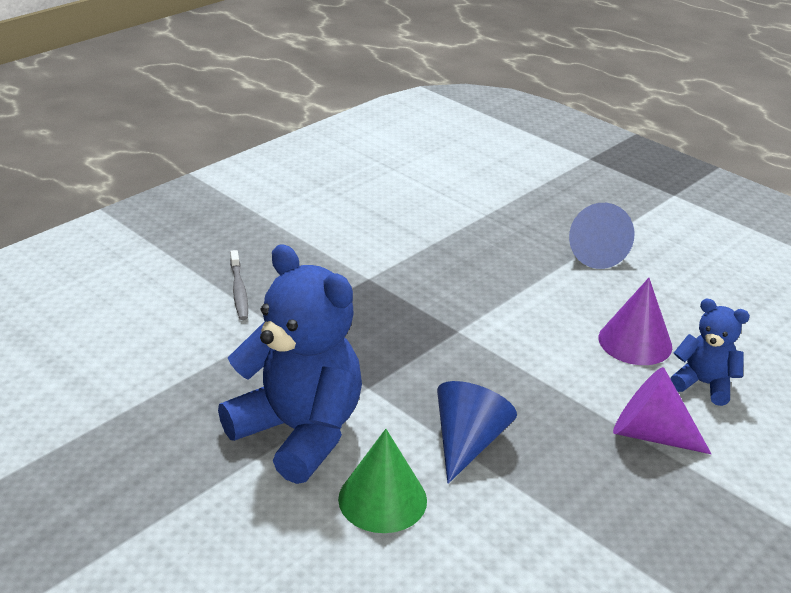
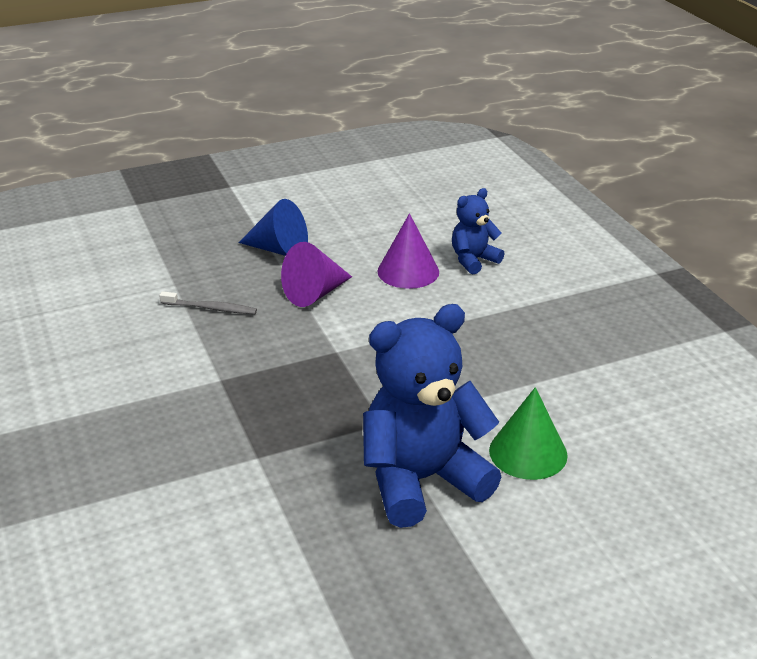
camera: 65 degrees left, 0 degrees up
(239, 291) = (175, 470): grey toothbrush -> grey toothbrush (211, 308)
(468, 442) = (482, 388): blue cone -> none
(650, 434) = (514, 301): purple cone -> purple cone (315, 293)

